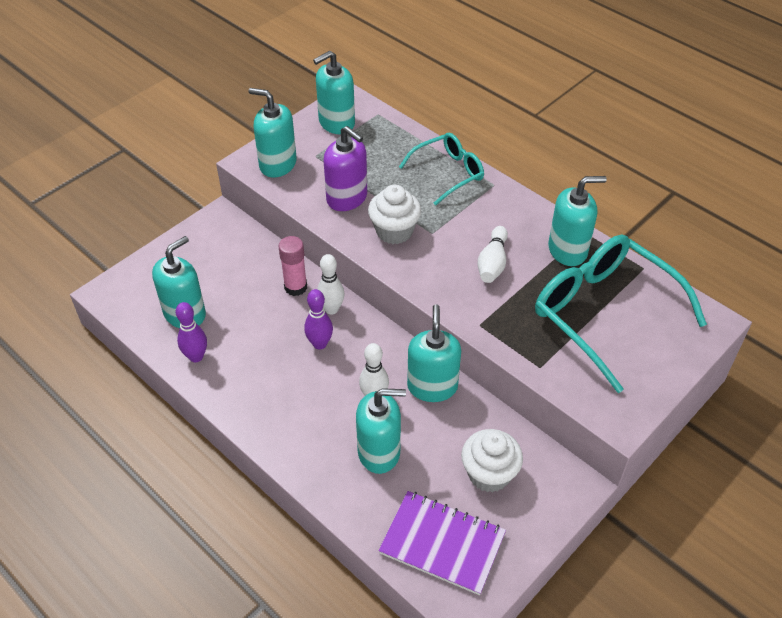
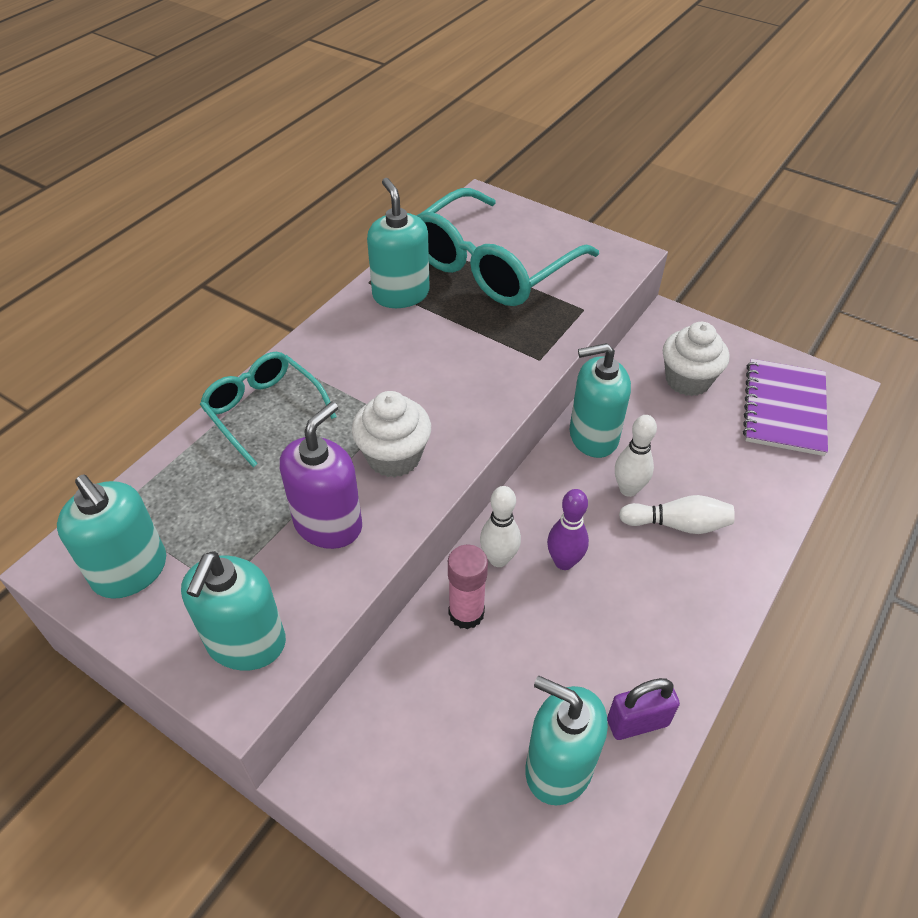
camera: 100 degrees left, 0 degrees up
(196, 356) = (637, 722): purple bowling pin -> purple padlock
(379, 452) = (702, 474): turquoise soap dispenser -> none
(492, 263) = (436, 355): white bowling pin -> white bowling pin (678, 524)

